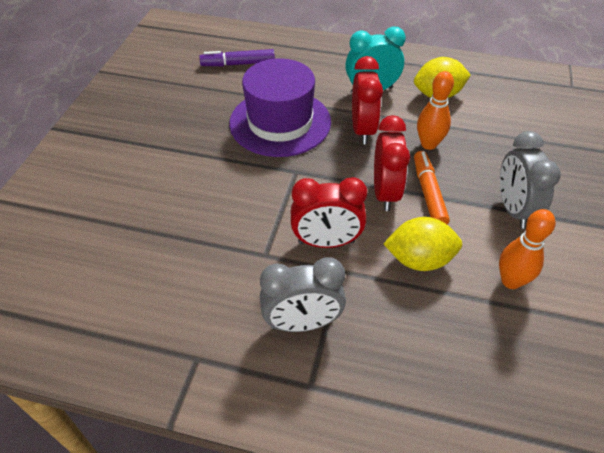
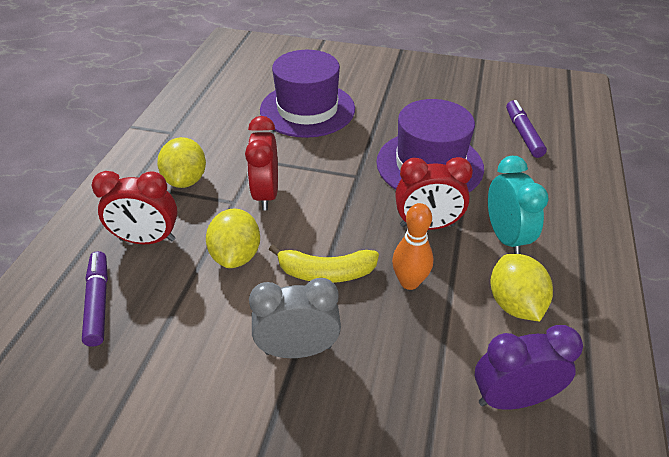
camera: 90 degrees right, 5 degrees down
(168, 212) = (307, 109): none -> purple hat
(302, 323) = (186, 180): grey clock -> yellow lemon
(385, 193) = (327, 237): red clock -> red clock (147, 240)
(428, 193) = (326, 272): orange marker -> yellow banana
(508, 374) = (98, 303): none -> purple marker
(511, 281) = (197, 325): orange bowling pin -> none
(515, 106) = (512, 398): none -> purple clock

